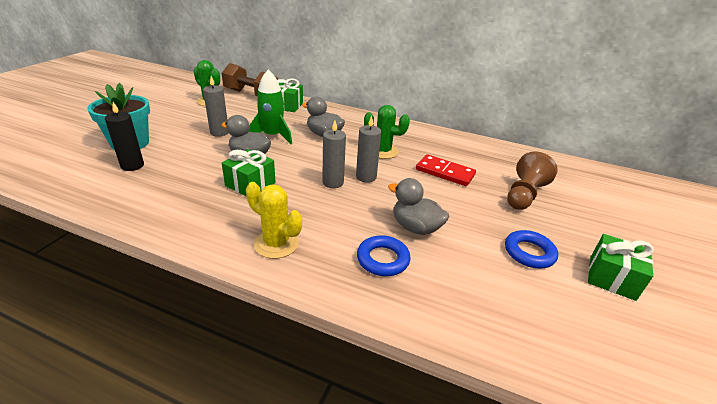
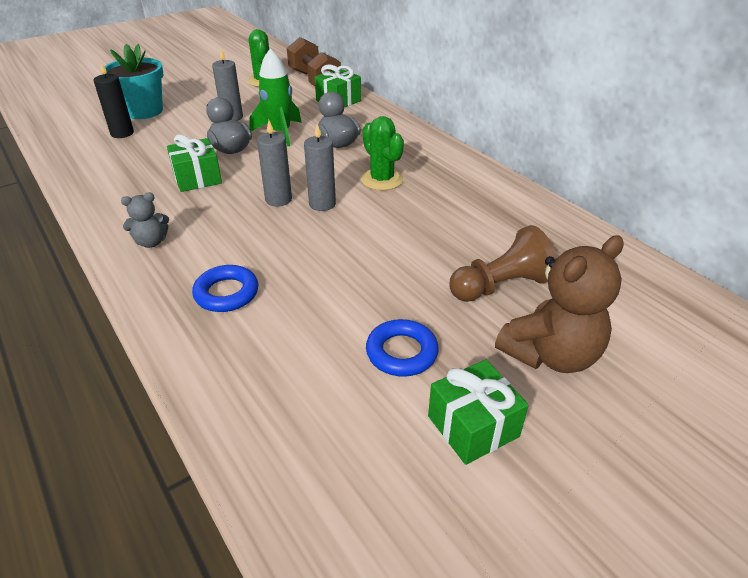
camera: 35 degrees right, 5 degrees up
(276, 244) = (151, 242): yellow cactus -> grey teddy bear
(415, 227) = (303, 275): grey duck -> none
(445, 172) = (427, 226): red domino -> none
(591, 223) = (551, 354): none -> brown teddy bear

